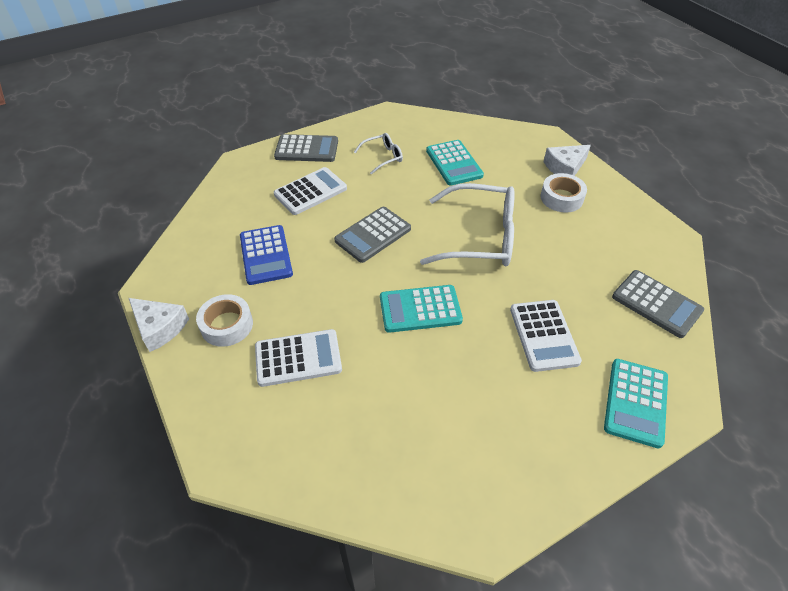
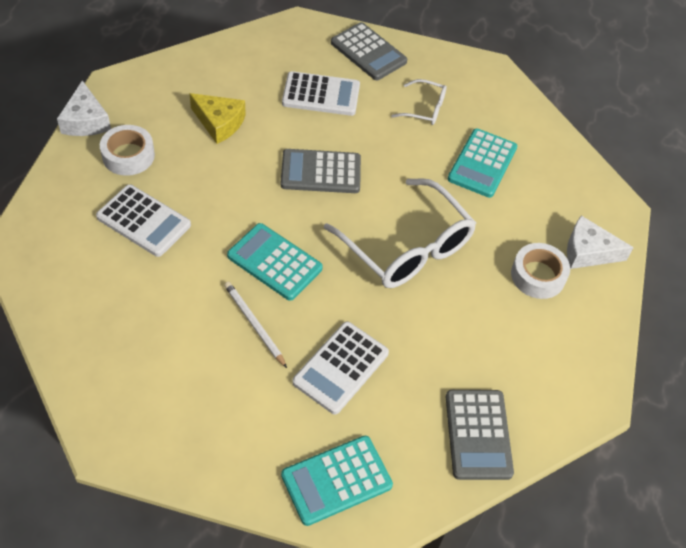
camera: 40 degrees right, 5 degrees up
(266, 255) = (219, 123): blue calculator -> yellow cheese
(461, 357) = (254, 324): none -> white pencil

